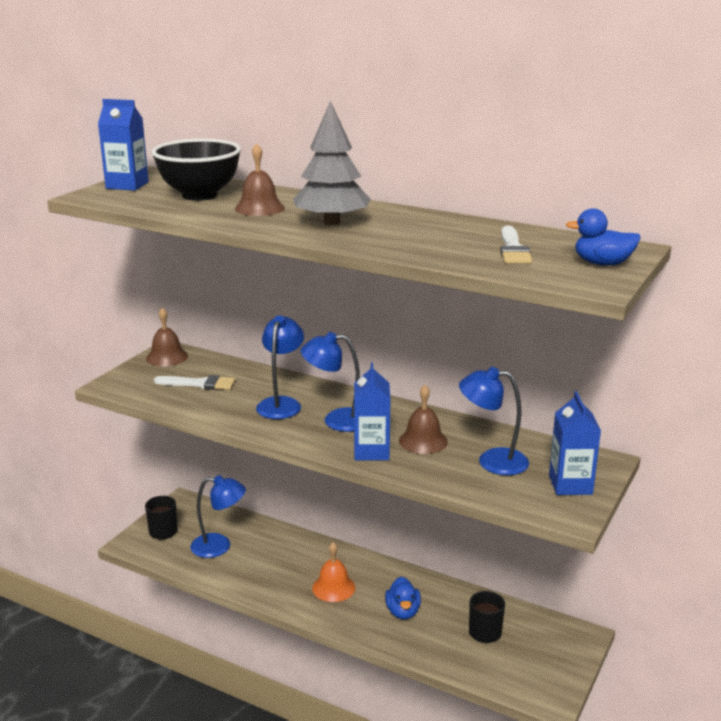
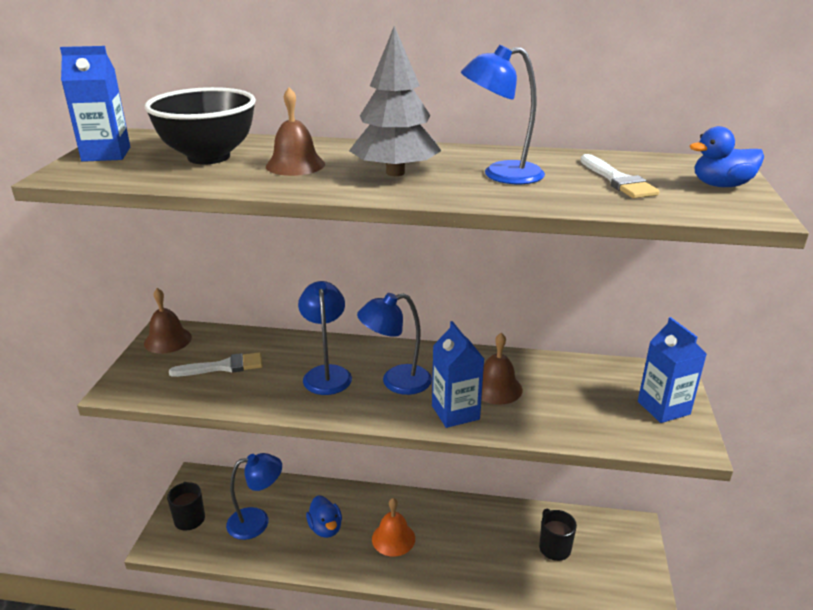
camera: 20 degrees left, 5 degrees up
(403, 612) = (471, 547): blue duck -> blue duck (325, 528)
(492, 461) = (576, 397): blue lamp -> blue lamp (501, 175)

